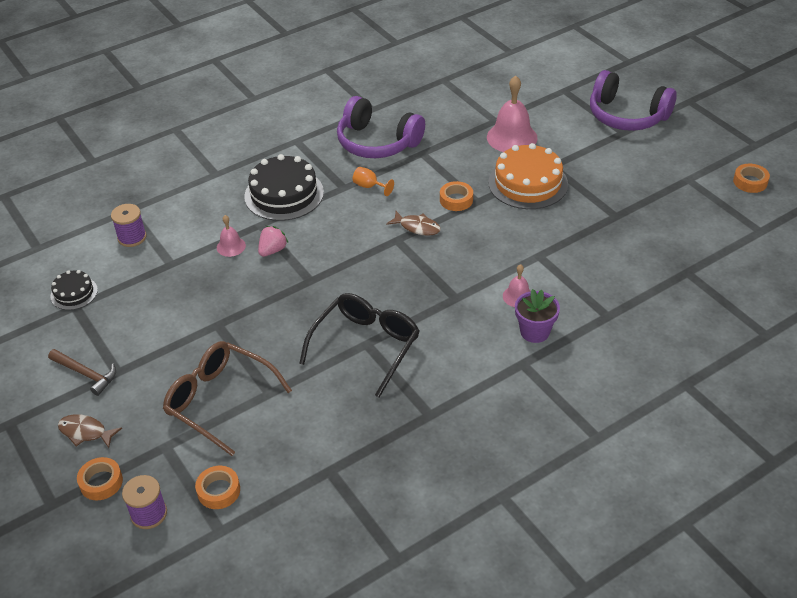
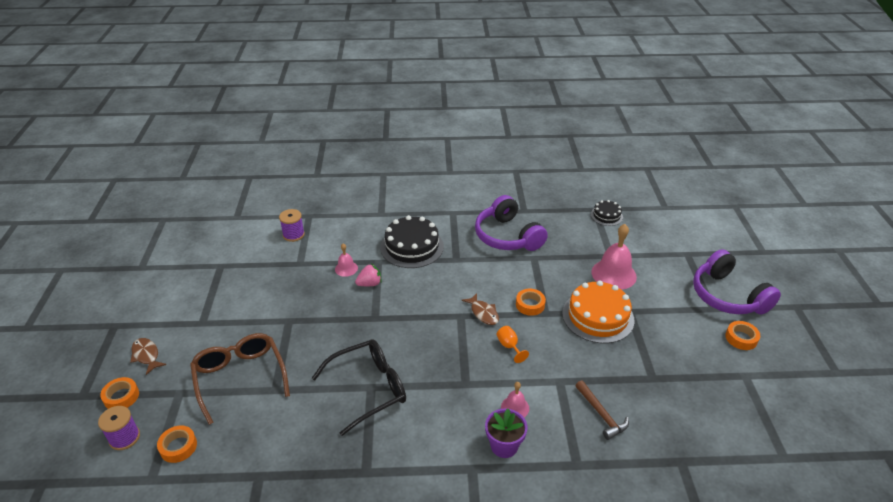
camera: 30 degrees right, 5 degrees down
(74, 293) = (228, 256): black cake -> black cake (606, 216)
(86, 374) = (184, 315): brown hammer -> brown hammer (601, 414)
(369, 186) = (474, 266): orange goblet -> orange goblet (509, 346)
(750, 182) = (806, 405): orange tape -> orange tape (741, 338)

